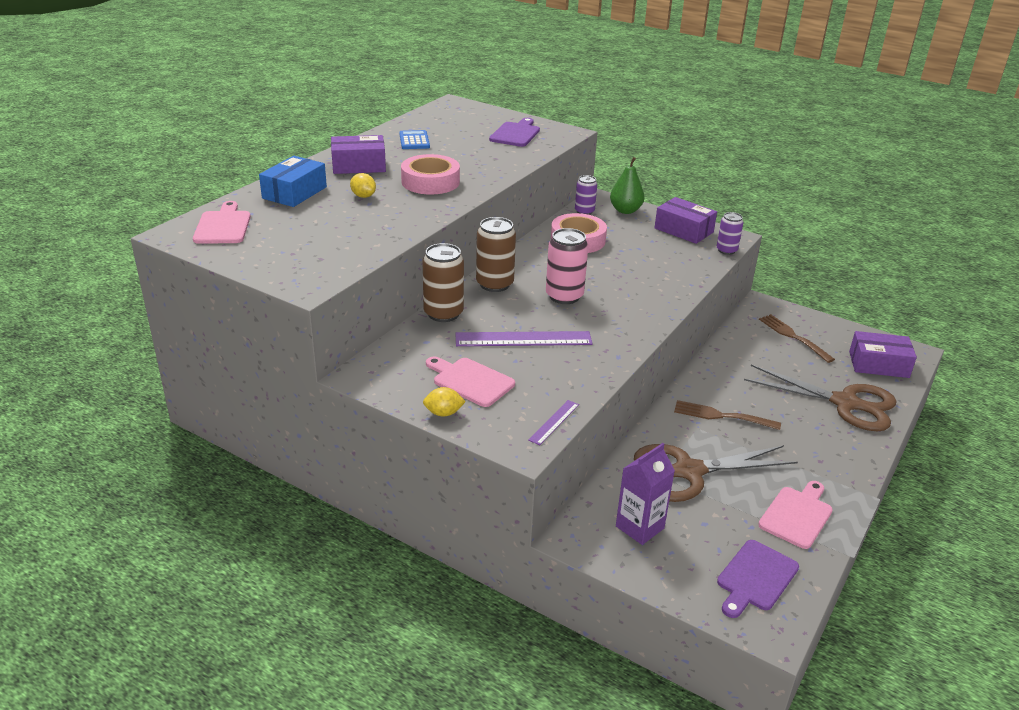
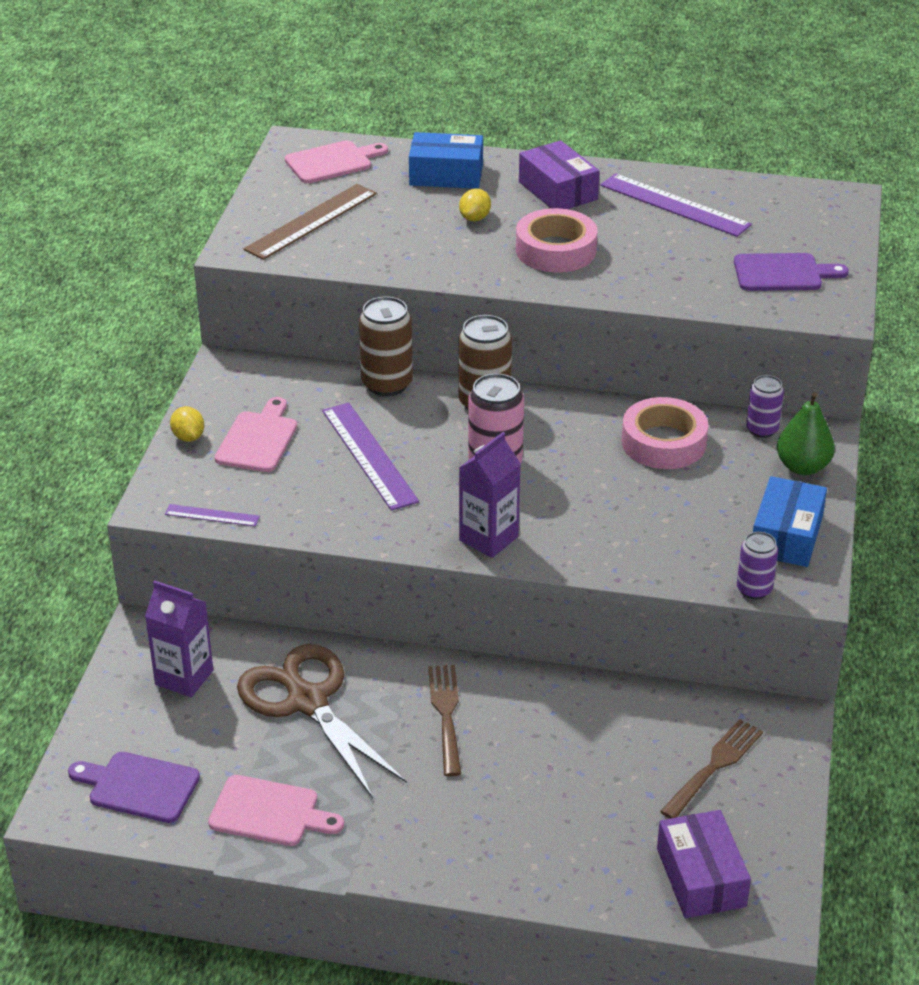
camera: 70 degrees right, 5 degrees up
(300, 250) = (311, 221): none -> brown ruler
(414, 141) = (674, 205): blue calculator -> purple ruler
(641, 316) = (488, 538): none -> purple carton
(683, 230) = (786, 536): purple box -> blue box
(845, 403) = (558, 842): brown scissors -> none

